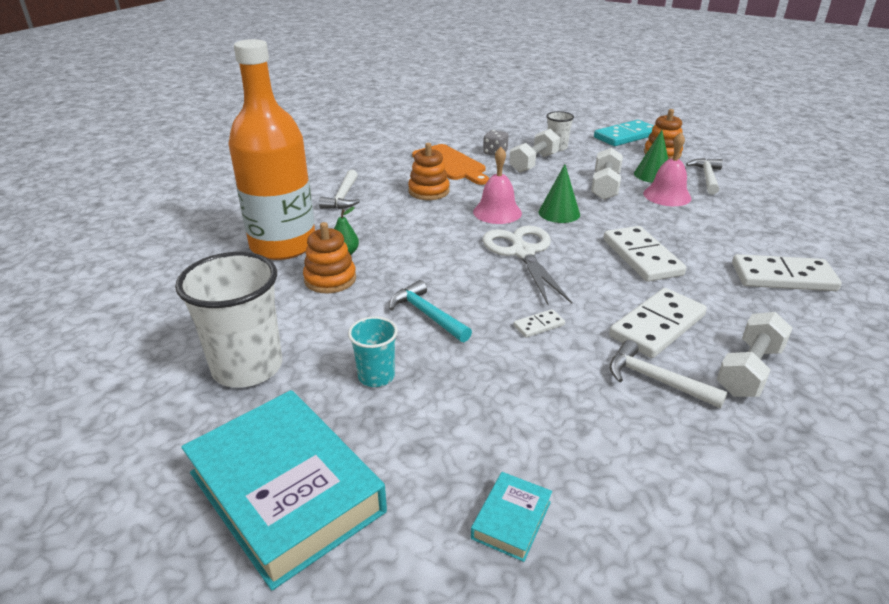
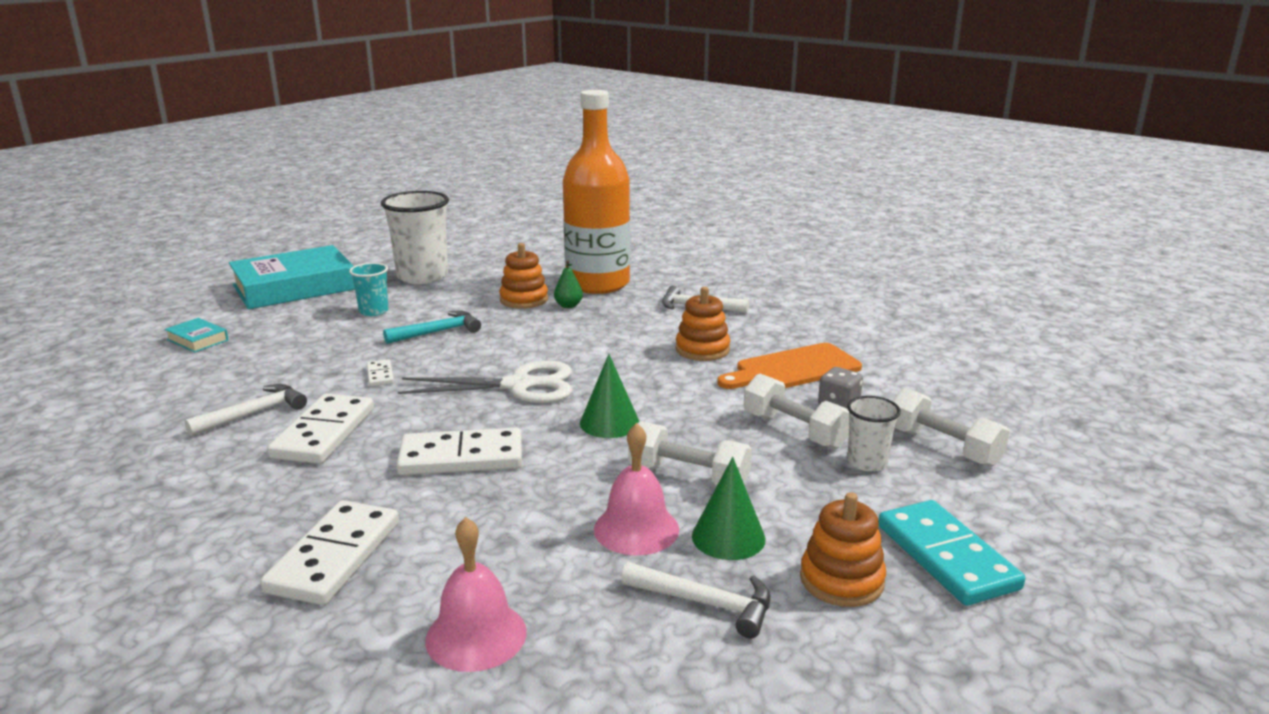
camera: 100 degrees right, 10 degrees down
(497, 212) = (628, 383): pink bell -> pink bell (476, 635)
(657, 326) = (324, 433): white domino -> white domino turned 45 degrees clockwise
(749, 370) = (212, 465): white dumbbell -> white dumbbell (943, 447)

